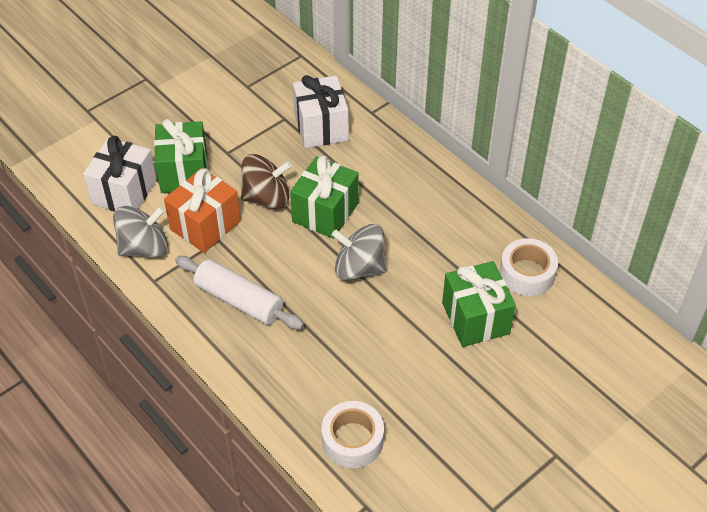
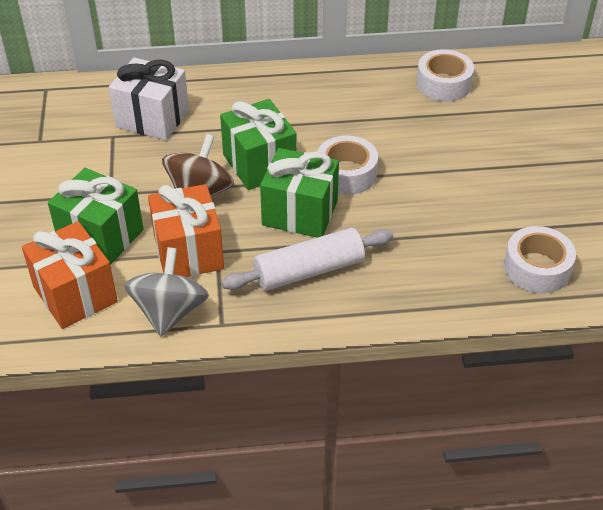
camera: 55 degrees left, 5 degrees down
(124, 192) = (75, 294): white gift -> orange gift
(359, 268) = (346, 173): grey spinning top -> white tape
(475, 318) = (465, 133): green gift -> green gift (300, 213)

